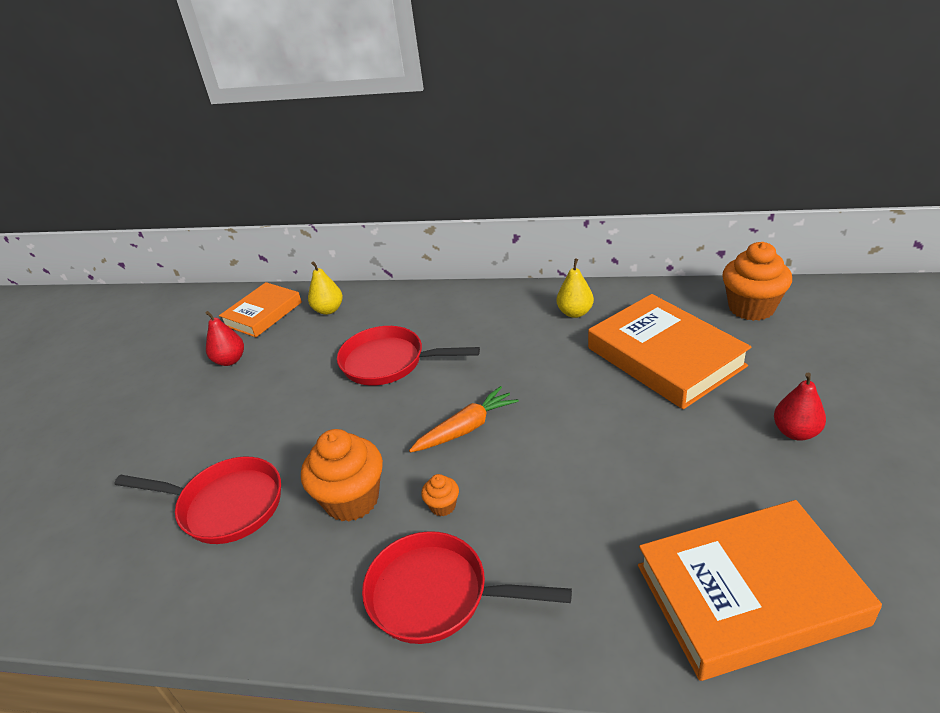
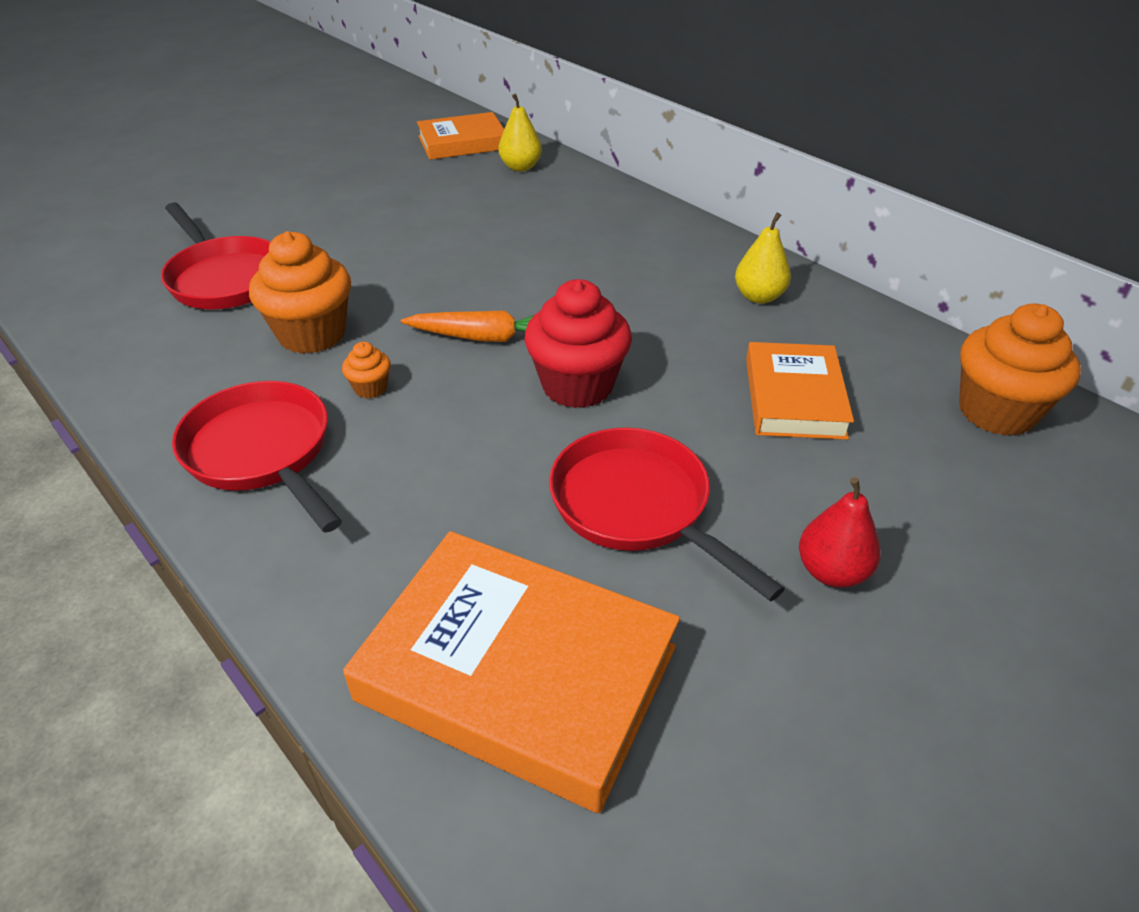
camera: 35 degrees right, 5 degrees up
(230, 360) = (384, 168): red pear -> none
(388, 362) = (505, 240): red pan -> red pan (637, 507)
(556, 422) = (577, 386): none -> red cupcake
(665, 357) = (794, 398): orange book -> orange book, size x0.62

